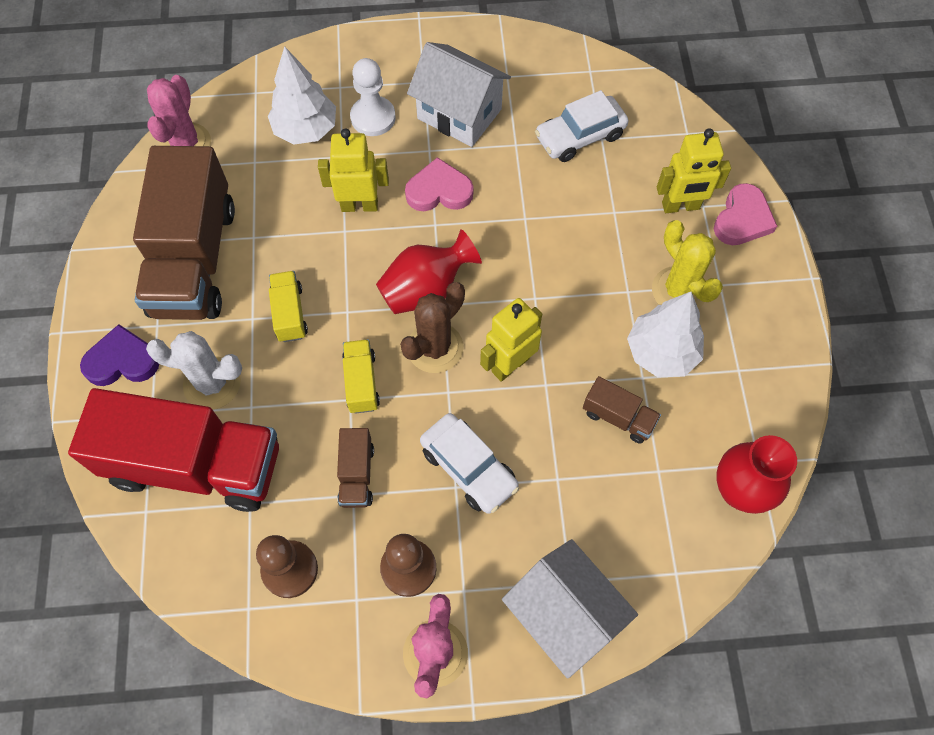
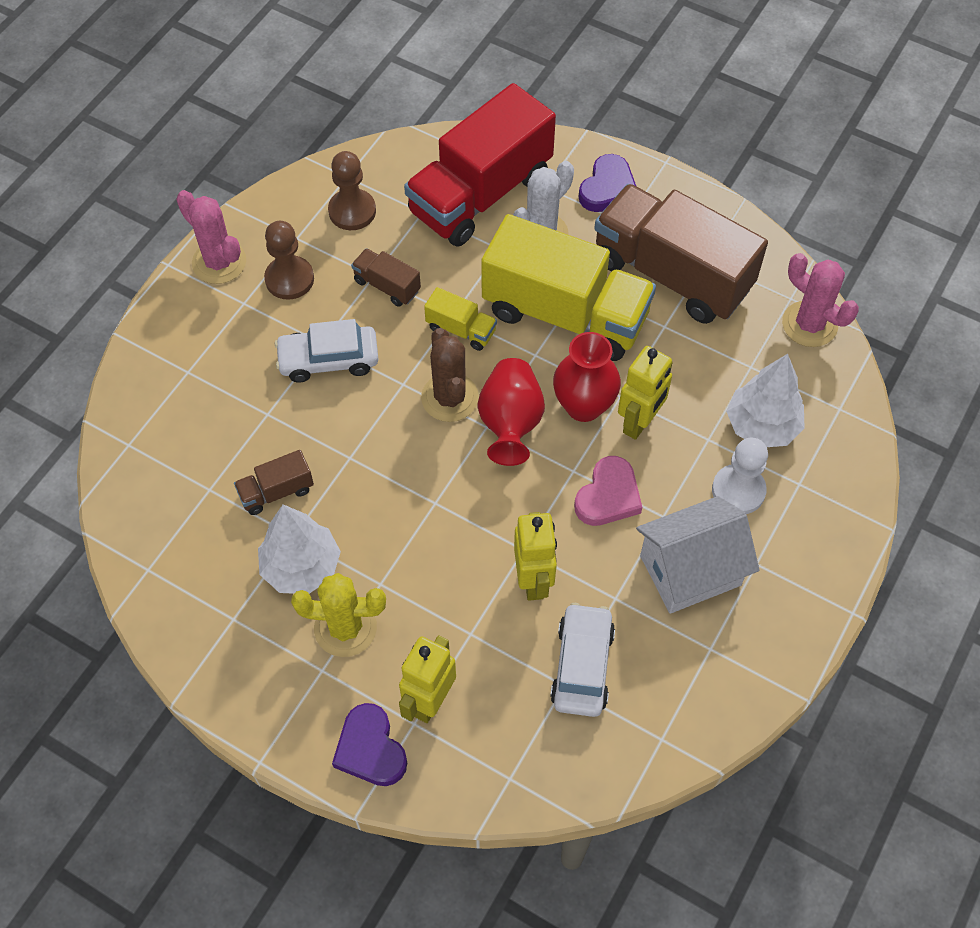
camera: 125 degrees right, 5 degrees down
(290, 313) = (565, 314): yellow truck -> yellow truck, size x2.36
(510, 364) = (389, 442): yellow robot -> yellow robot (534, 580)
(563, 615) = (170, 352): white house -> none
(739, 490) = (141, 536): red vase -> red vase (584, 406)
(742, 219) = (370, 749): pink heart -> purple heart

